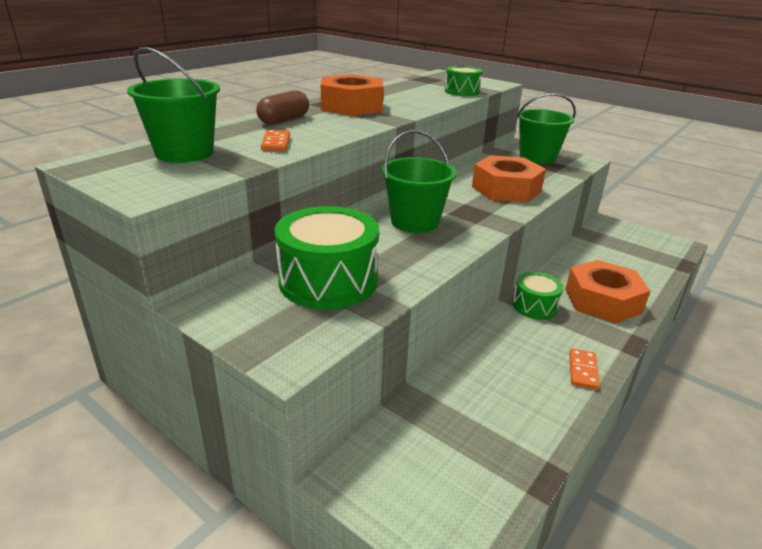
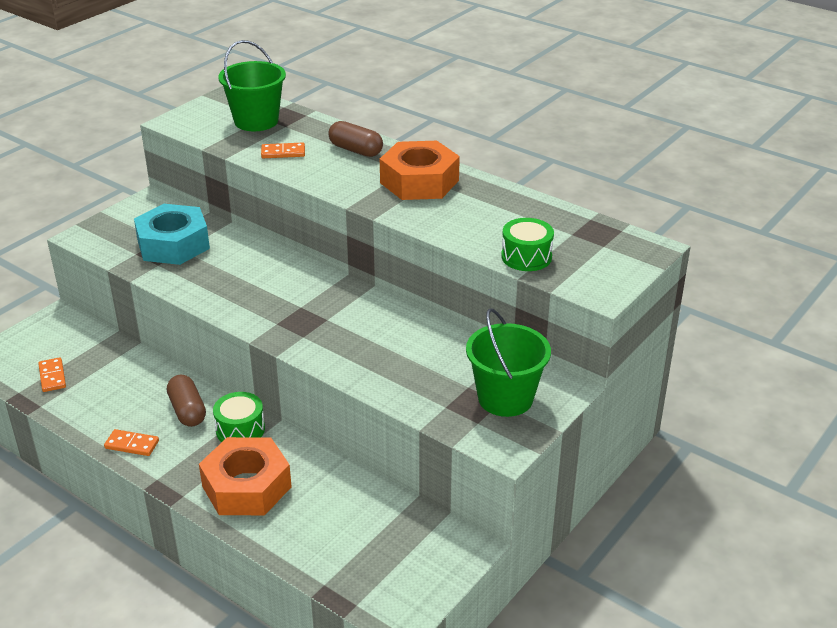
camera: 90 degrees right, 5 degrees up
(328, 281) = (173, 244): green drum -> turquoise nut
(415, 222) = (279, 285): green bucket -> none
(486, 457) = (52, 376): none -> orange domino
(506, 189) = (372, 353): orange nut -> none
(519, 337) = (187, 411): none -> brown capsule

